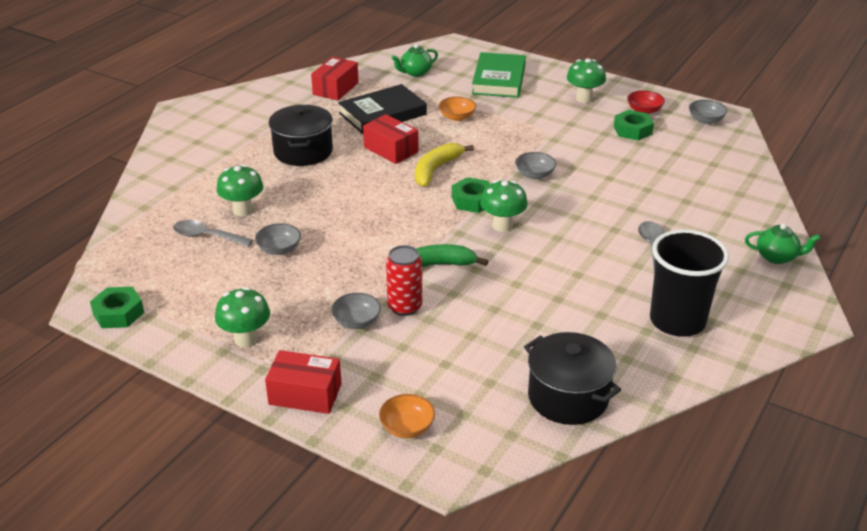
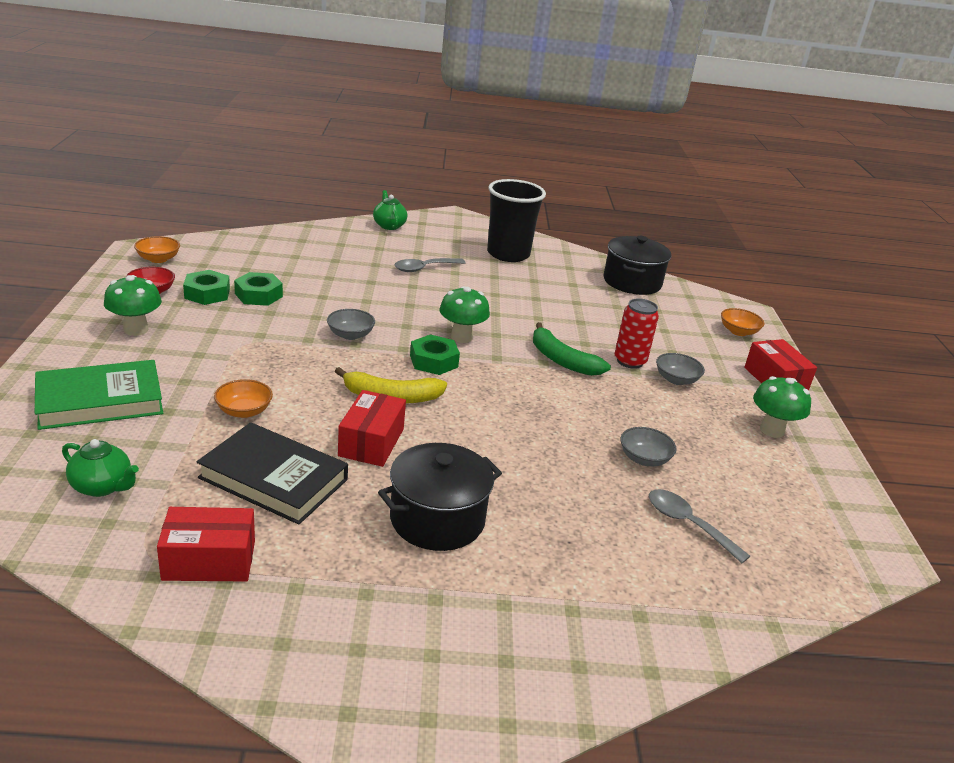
camera: 125 degrees left, 5 degrees down
(118, 313) = (860, 529): green nut -> green nut (258, 295)
(207, 236) = (688, 524): grey spoon -> grey spoon turned 150 degrees clockwise
(243, 210) = (613, 517): green mushroom -> none
(705, 120) = (158, 259): grey bowl -> orange bowl

